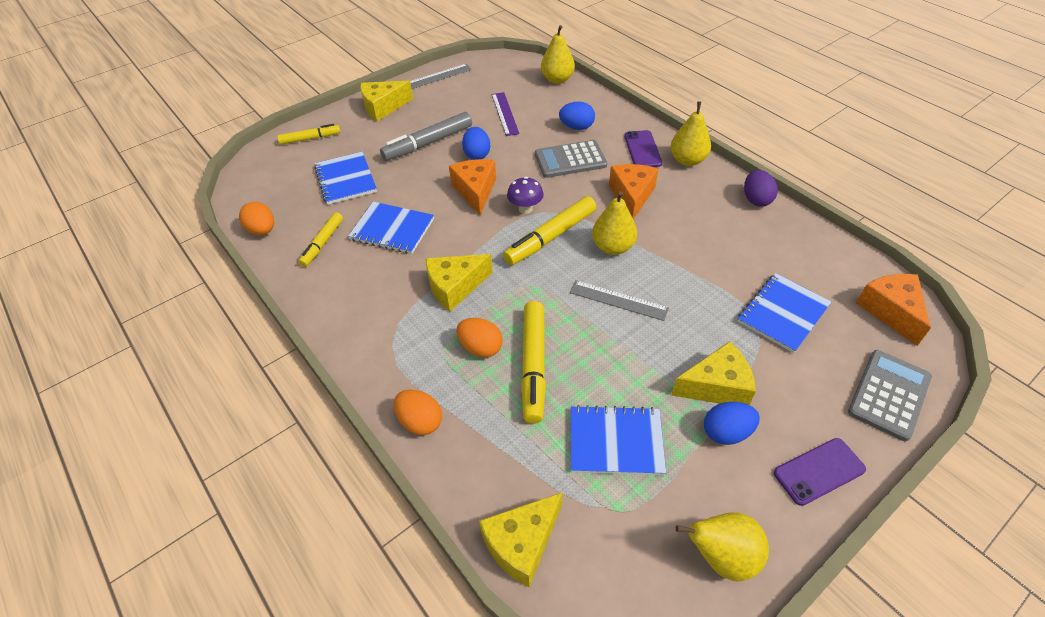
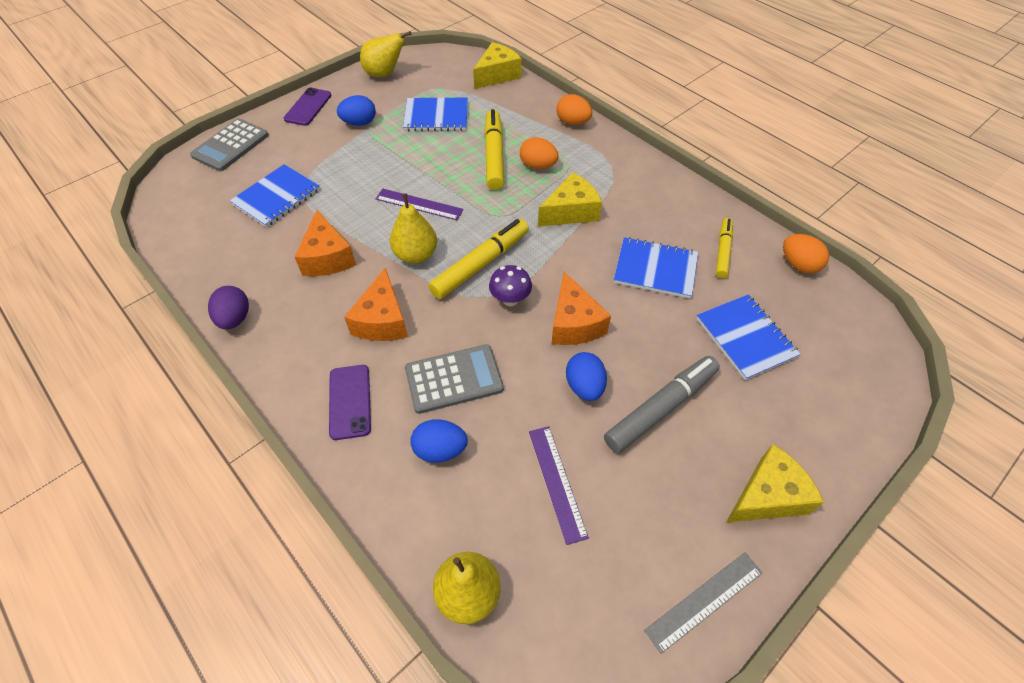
camera: 175 degrees right, 5 degrees up
(310, 138) = (842, 414): yellow marker -> none
(618, 300) = (419, 204): grey ruler -> purple ruler
(687, 160) = (293, 382): yellow pear -> none
(716, 386) = (356, 147): yellow cheese -> none
(819, 471) = (308, 107): purple phone -> purple phone turned 45 degrees counterclockwise
(890, 311) = (181, 201): orange cheese -> orange cheese (327, 257)

